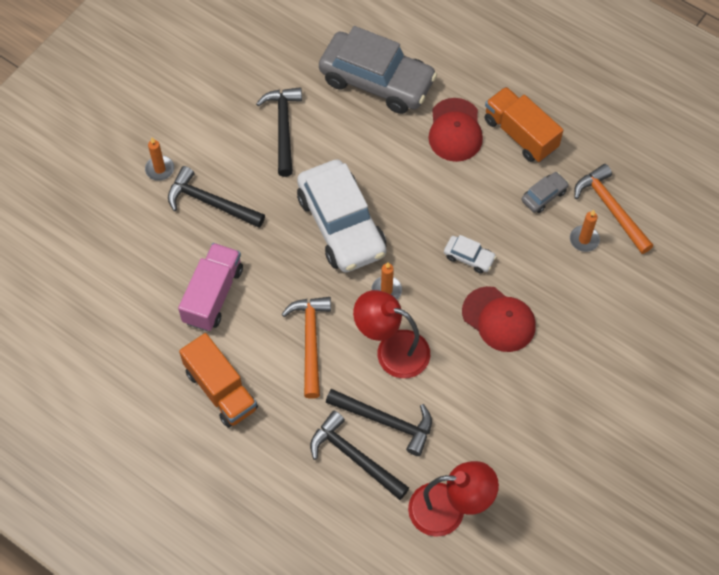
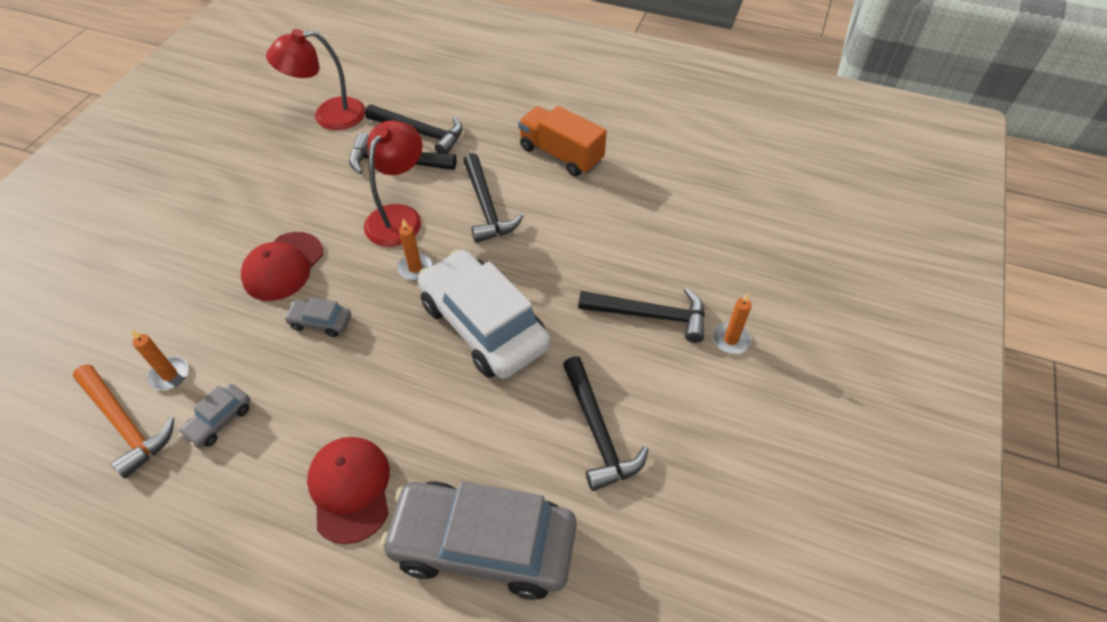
camera: 165 degrees right, 10 degrees down
(213, 295) = (603, 225): pink truck -> none
(310, 341) = (486, 207): orange hammer -> black hammer
(392, 350) = (399, 216): red lamp -> red lamp turned 75 degrees counterclockwise
(469, 257) = (320, 322): white car -> grey car
(499, 319) = (283, 266): red cap -> red cap turned 90 degrees counterclockwise
(520, 134) = (250, 507): orange truck -> none

